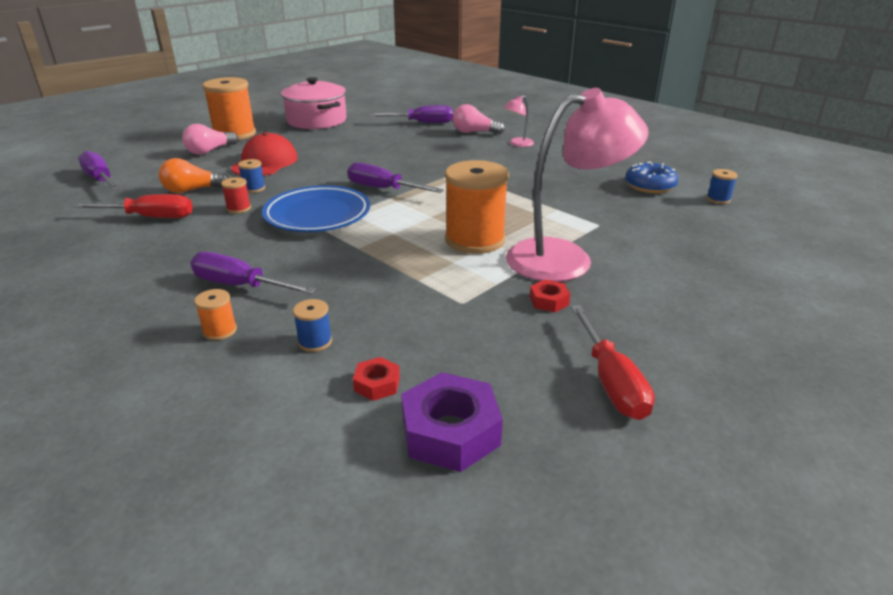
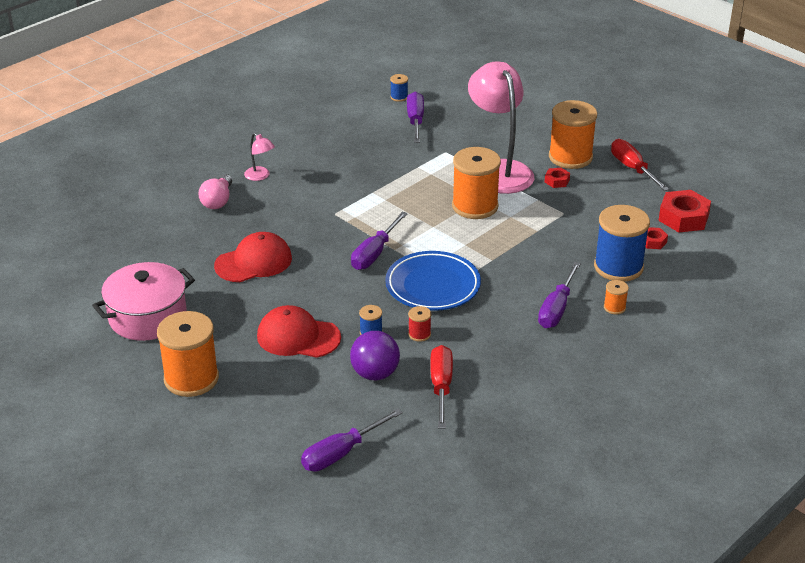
camera: 90 degrees left, 5 degrees up
(192, 190) = (375, 374): orange light bulb -> purple ball
(210, 151) = (253, 387): pink light bulb -> none
(315, 342) = (618, 267): blue spool -> blue spool, size x2.30
(379, 146) = (253, 262): none -> red cap
(422, 123) = (177, 235): purple screwdriver -> purple screwdriver (415, 121)
(450, 432) = (683, 218): purple nut -> red nut
(611, 381) = (632, 168): red screwdriver -> red screwdriver turned 105 degrees counterclockwise
(624, 317) = (570, 157): none -> orange spool
(650, 186) = (372, 121): blue donut -> none

